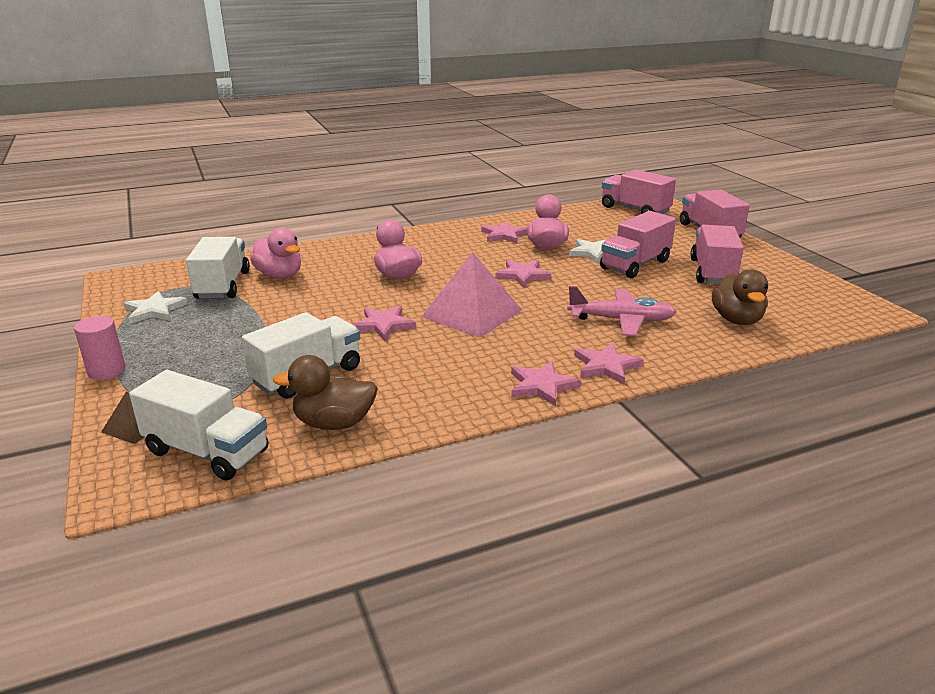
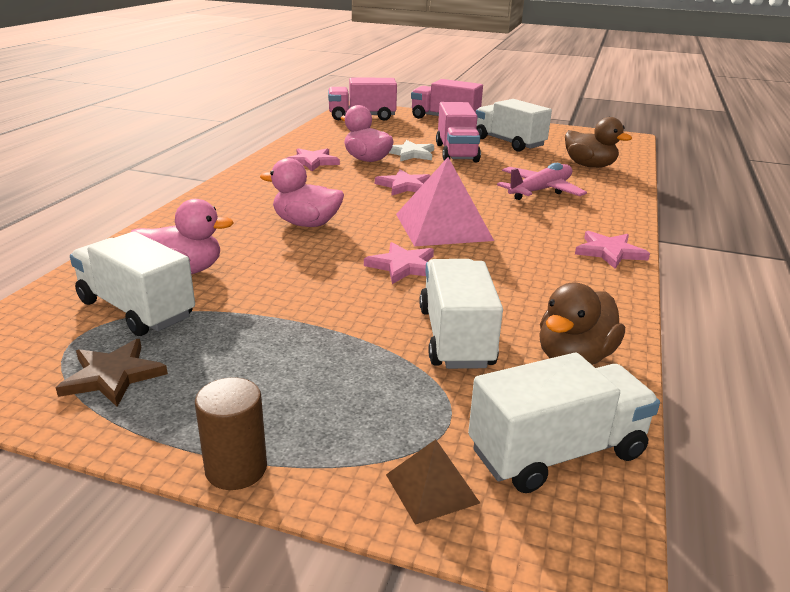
camera: 50 degrees left, 0 degrees up
(106, 371) = (236, 469): pink cylinder -> brown cylinder
(155, 310) = (113, 375): white star -> brown star
(606, 366) = (605, 222): pink star -> none
(712, 272) = (509, 143): pink truck -> white truck

